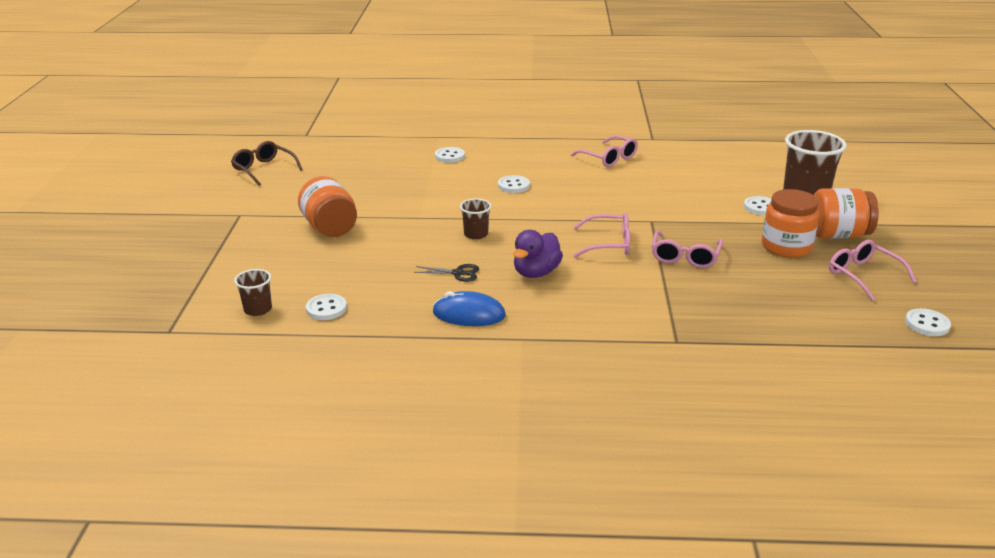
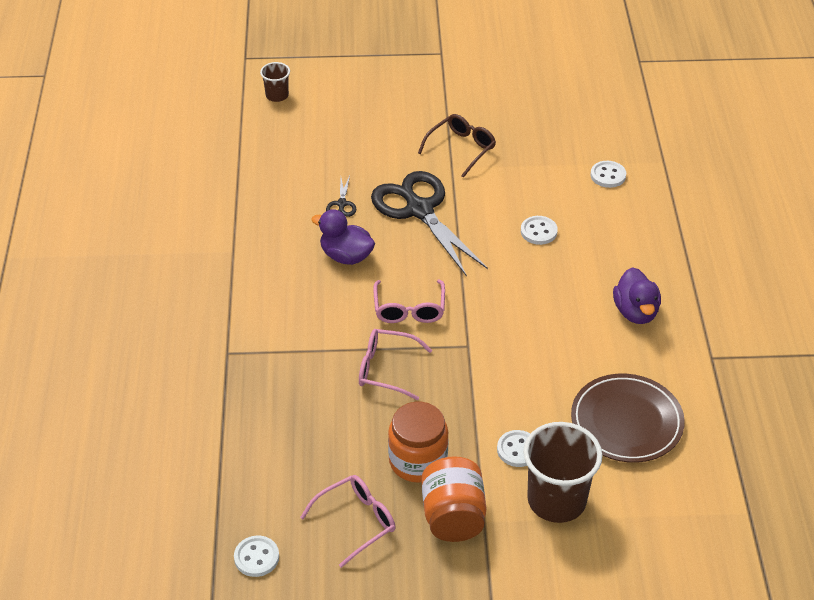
camera: 85 degrees right, 15 degrees up
(264, 169) = (543, 49): brown glasses -> brown glasses (461, 149)
(326, 309) = (279, 132): white button -> none
(330, 228) = (421, 112): orange jar -> none
(469, 314) = (271, 216): blue mouse -> none
(476, 234) = (420, 210): brown cup -> black scissors
(608, 158) = (635, 312): pink glasses -> purple duck
(721, 169) = (626, 422): none -> brown plate

